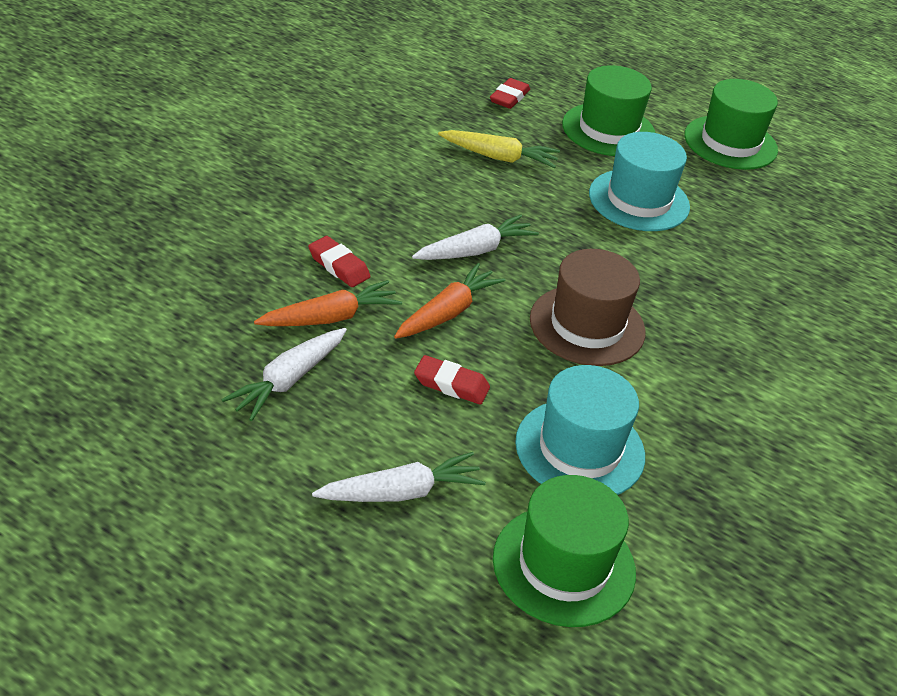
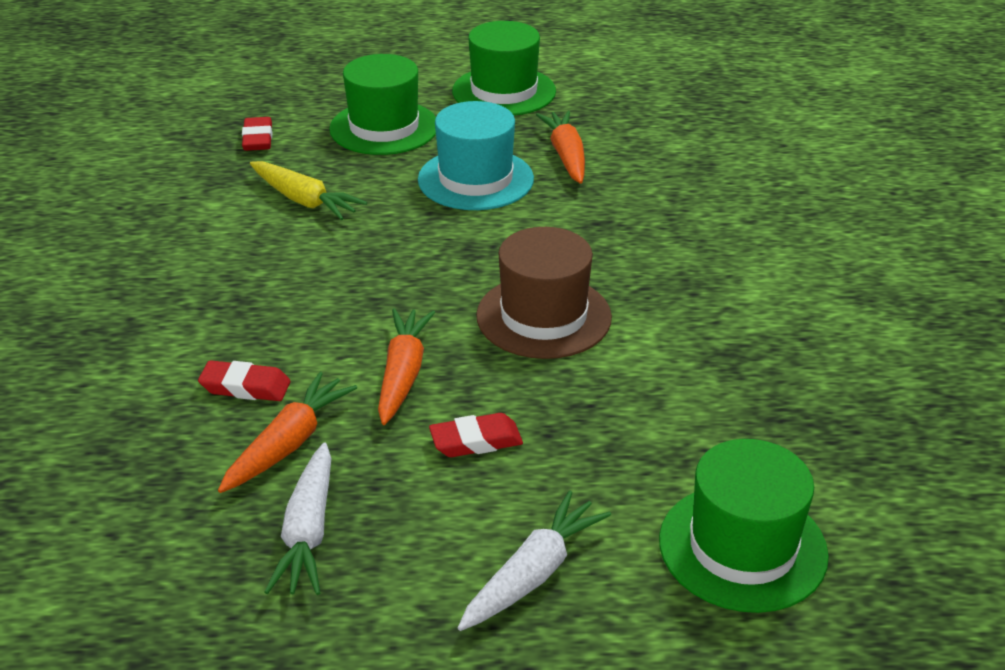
camera: 30 degrees left, 5 degrees down
(475, 250) = (370, 301): white carrot -> none
(499, 157) = (304, 200): yellow carrot -> yellow carrot turned 60 degrees clockwise
(580, 449) = (650, 433): turquoise hat -> none
(729, 215) = (566, 156): none -> orange carrot

